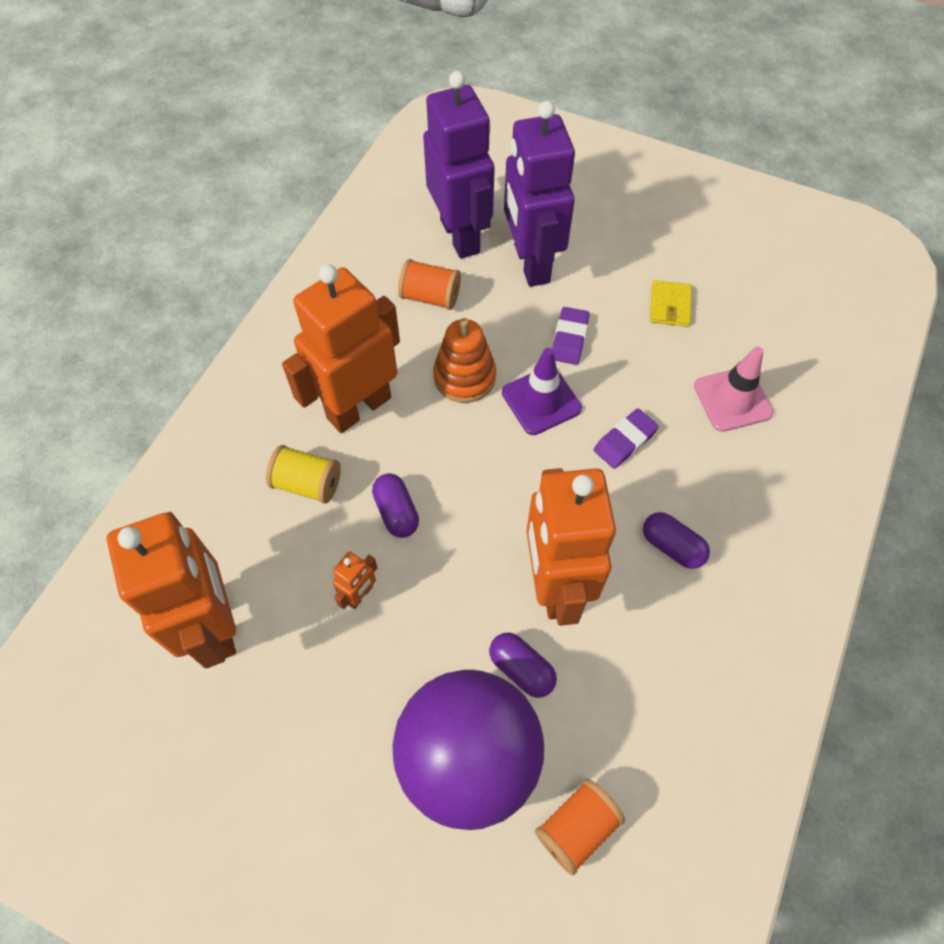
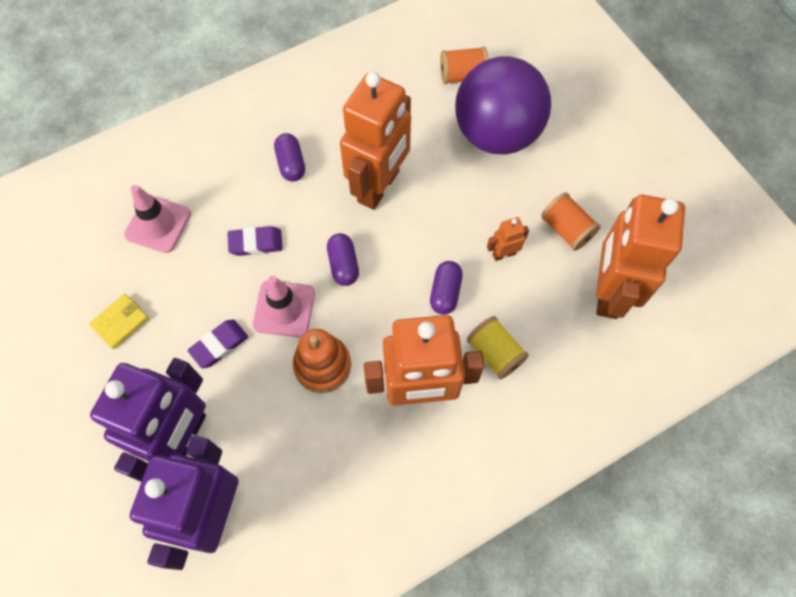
camera: 145 degrees left, 5 degrees up
(430, 297) = (291, 462): orange spool -> orange spool (566, 230)
(521, 669) = (435, 156): purple capsule -> purple capsule (343, 265)
(541, 401) = (284, 309): purple traffic cone -> pink traffic cone

